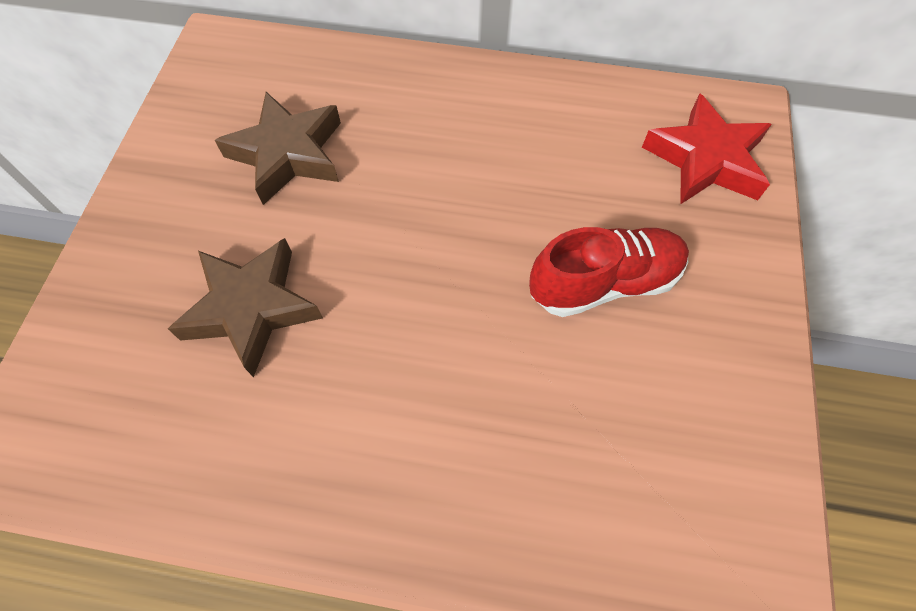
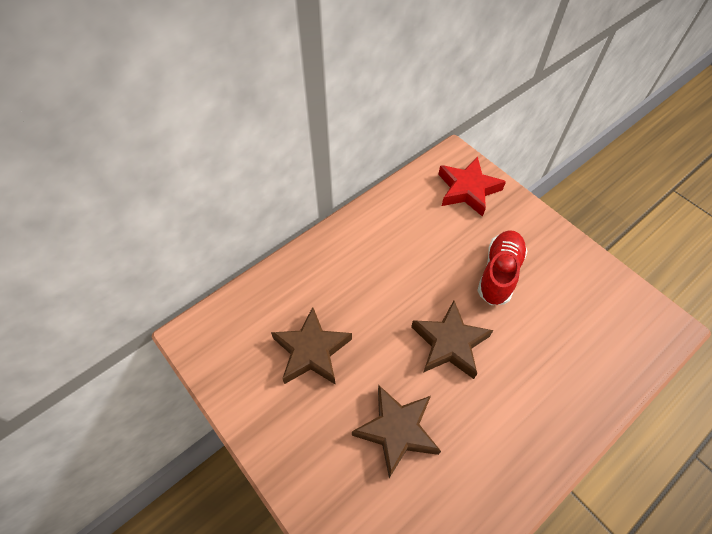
camera: 50 degrees left, 5 degrees down
(429, 290) = (449, 343): none -> brown star

